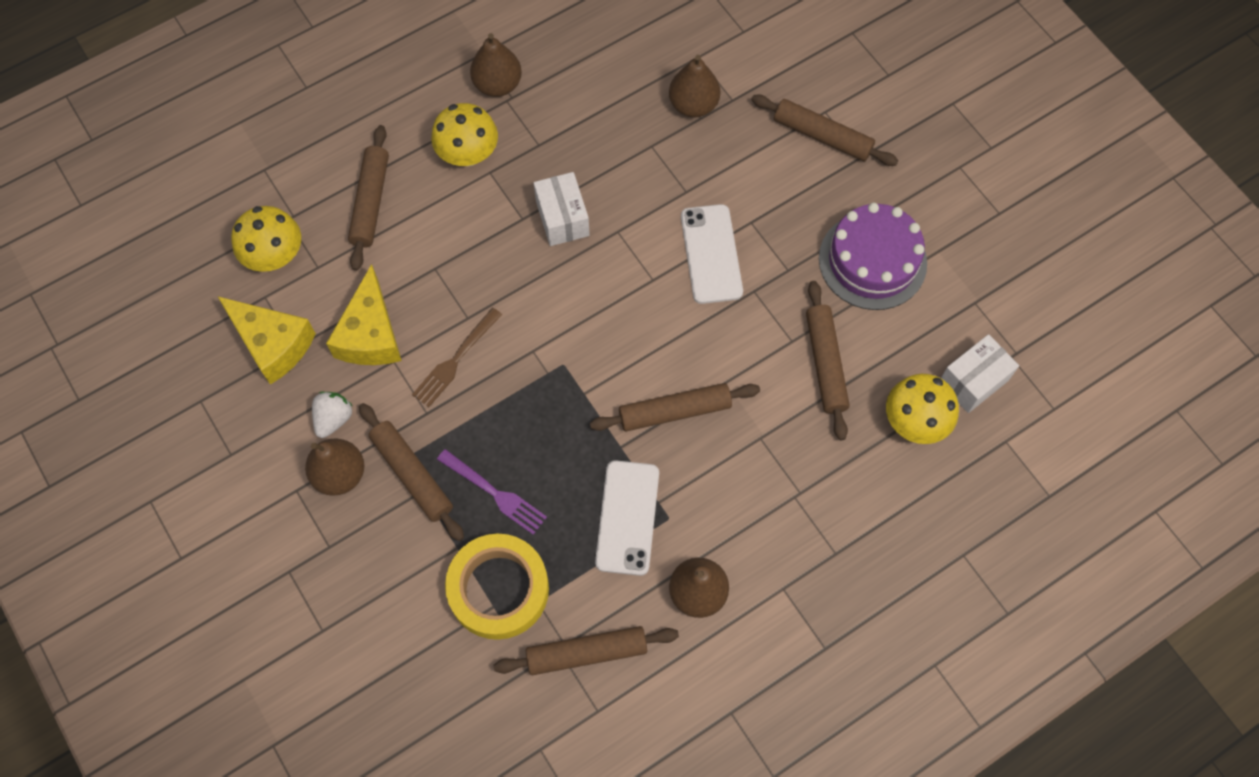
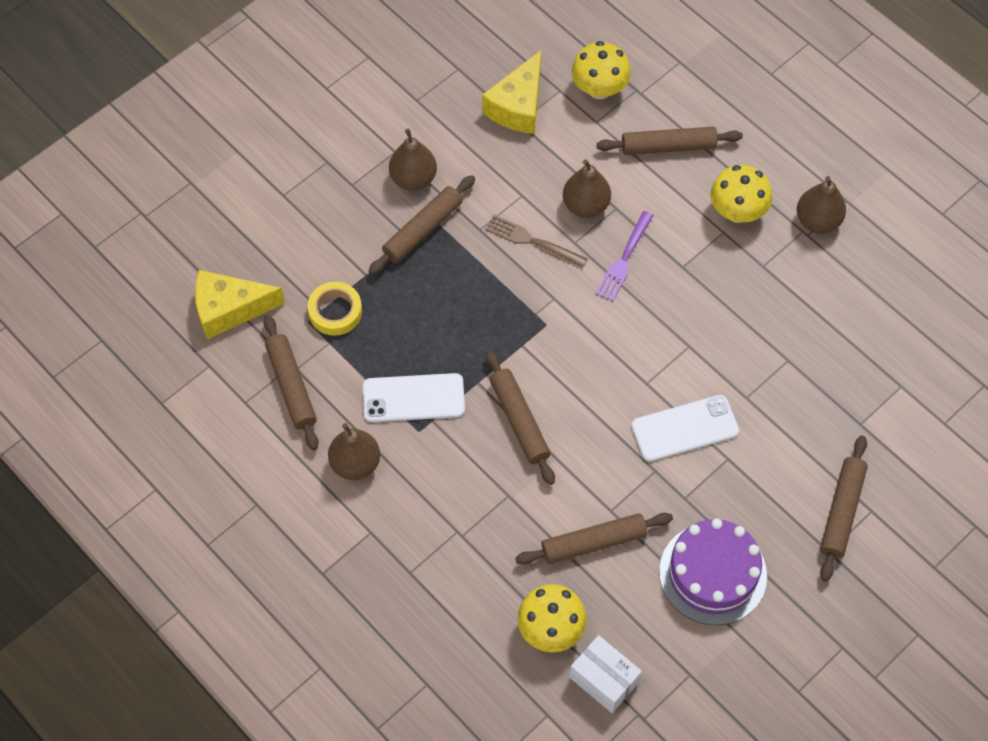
camera: 80 degrees right, 5 degrees down
(333, 419) = (461, 163): white strawberry -> none
(370, 334) = (542, 173): yellow cheese -> yellow cheese (229, 309)
(494, 493) = (417, 293): purple fork -> purple fork (624, 259)
(498, 589) = (335, 312): yellow tape -> yellow tape, size x0.63
(562, 218) = (691, 298): white box -> none
(693, 105) = (844, 390): brown pear -> brown pear (585, 205)

